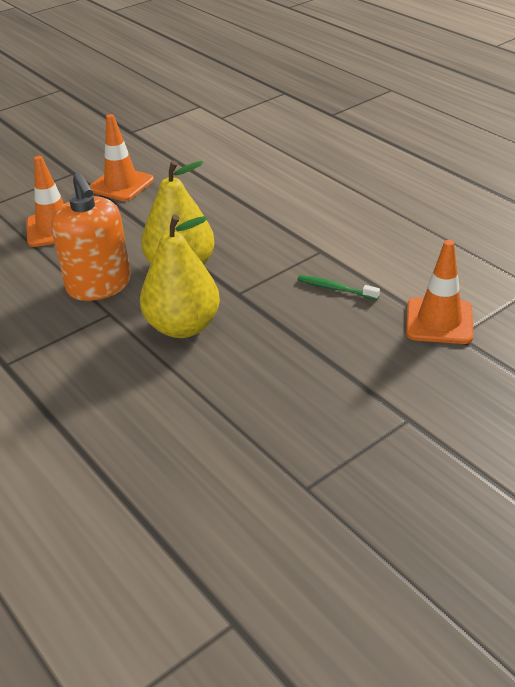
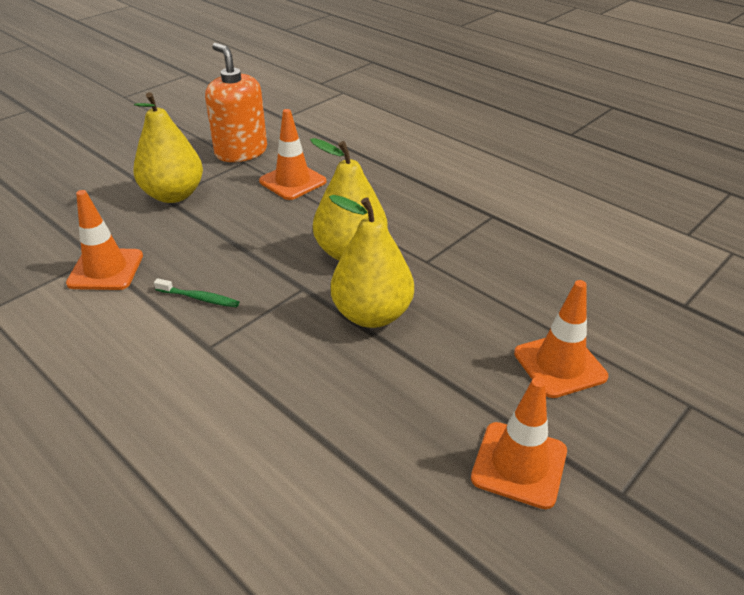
camera: 170 degrees right, 0 degrees up
(99, 285) = (453, 289): orange soap dispenser -> orange soap dispenser (241, 152)
(234, 438) = (292, 181): none -> orange traffic cone
(398, 423) = (173, 195): none -> yellow pear

